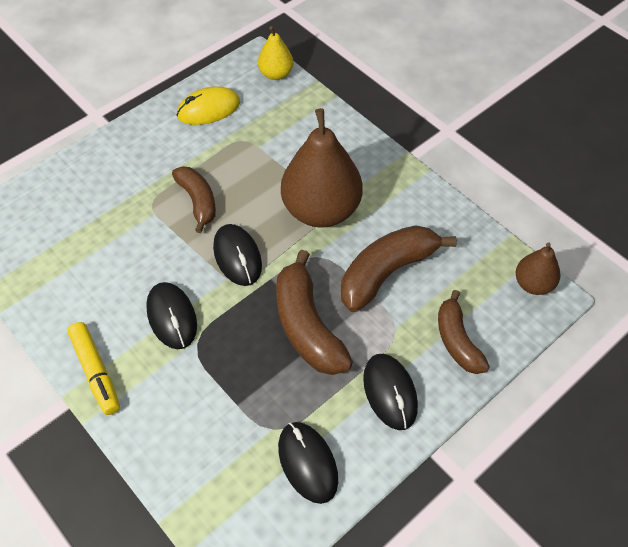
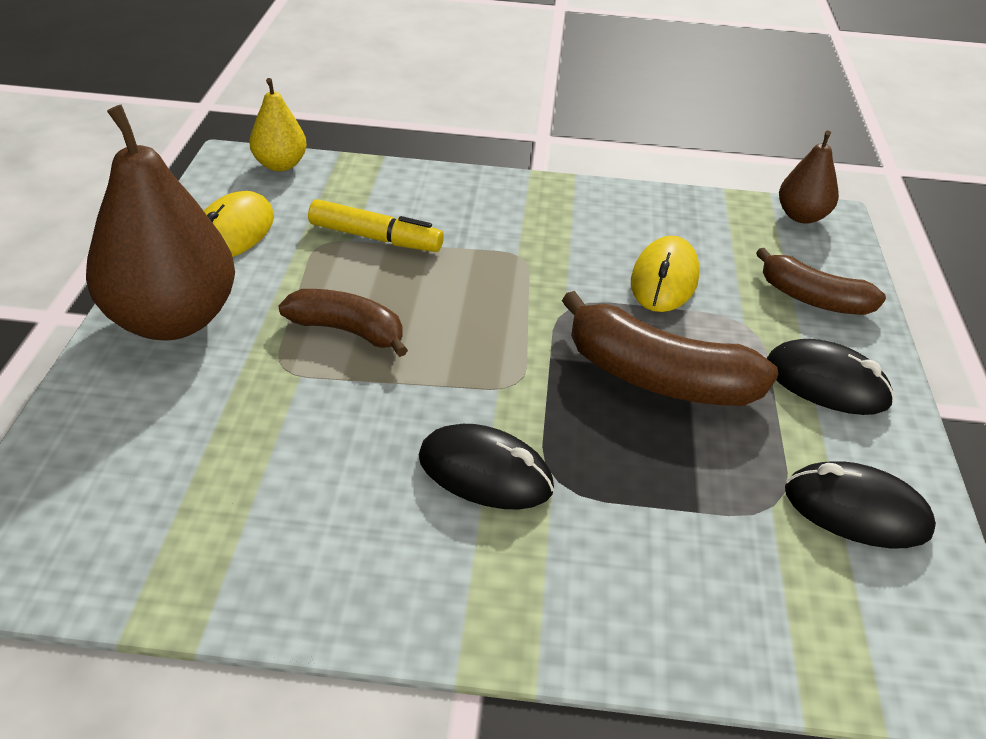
camera: 45 degrees left, 15 degrees down
(96, 372) = (467, 612): yellow marker -> yellow marker (375, 238)
(237, 257) = (480, 359): black mouse -> none
(321, 210) = (514, 262): brown pear -> brown pear (173, 320)
(387, 272) = (664, 280): brown banana -> yellow mouse

